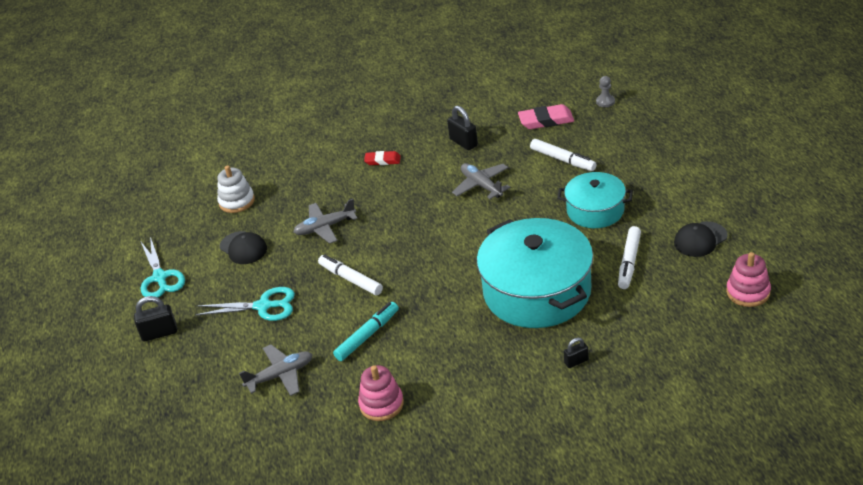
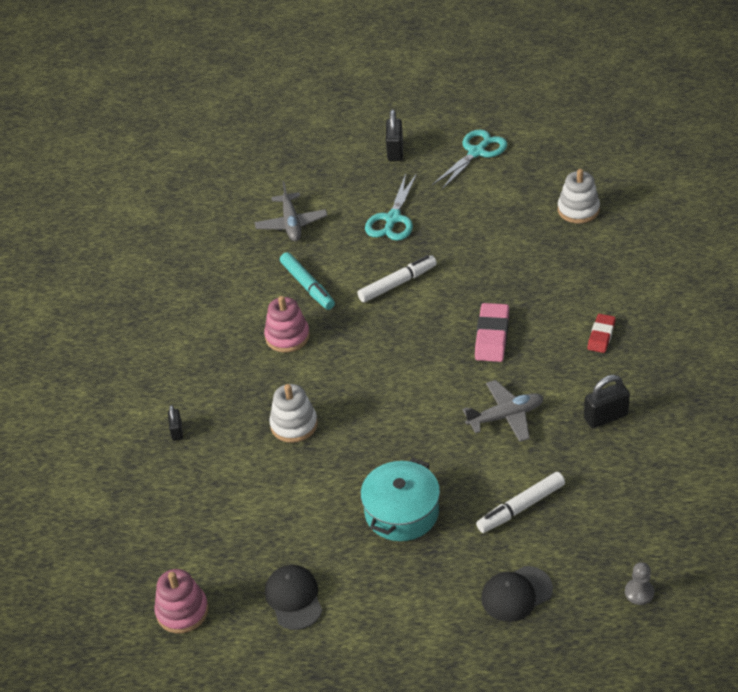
camera: 105 degrees right, 5 degrees up
(160, 278) = (476, 152): turquoise scissors -> turquoise scissors turned 135 degrees clockwise
(243, 248) = (492, 210): black cap -> black cap (516, 594)
(325, 227) = (495, 273): grey plane -> none
(381, 404) = (214, 284): pink stacking toy -> pink stacking toy (287, 336)
(537, 291) = (294, 425): turquoise pot -> white stacking toy
(546, 120) = (619, 512): pink eraser -> pink eraser (492, 336)
(629, 262) = (293, 517): white marker -> none

